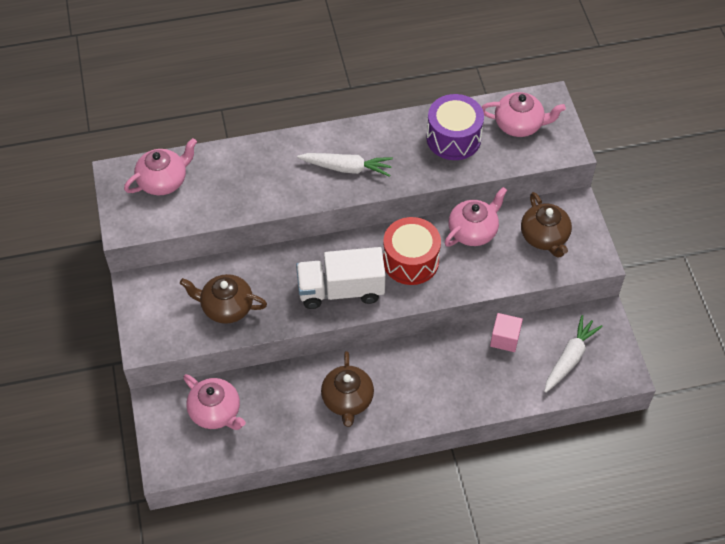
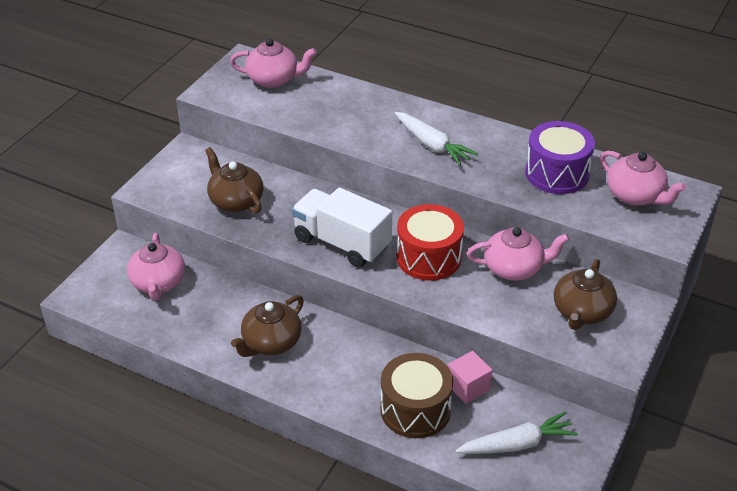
camera: 40 degrees right, 15 degrees down
(489, 380) = (415, 410): none -> brown drum

